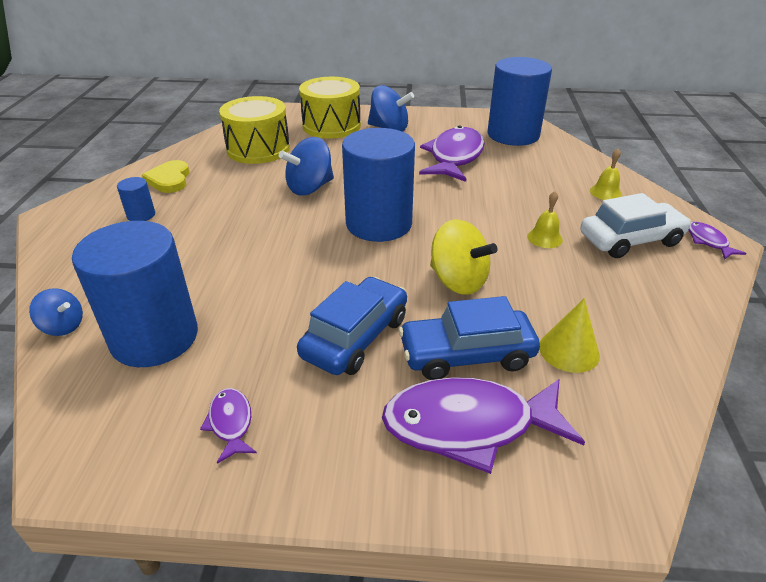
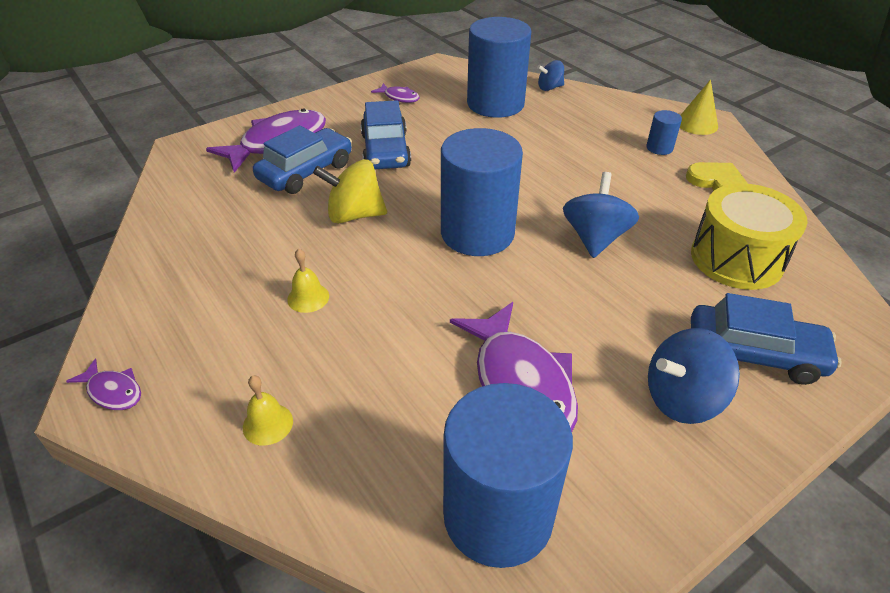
camera: 140 degrees right, 5 degrees up
(331, 126) = (754, 354): yellow drum -> blue car
(569, 350) = (236, 203): yellow cone -> yellow cone (697, 124)
(630, 240) = (212, 343): white car -> none

